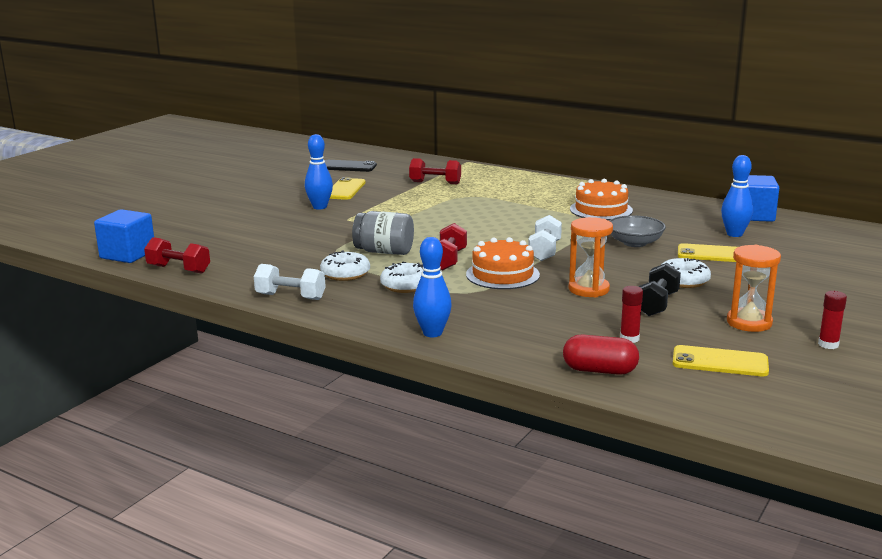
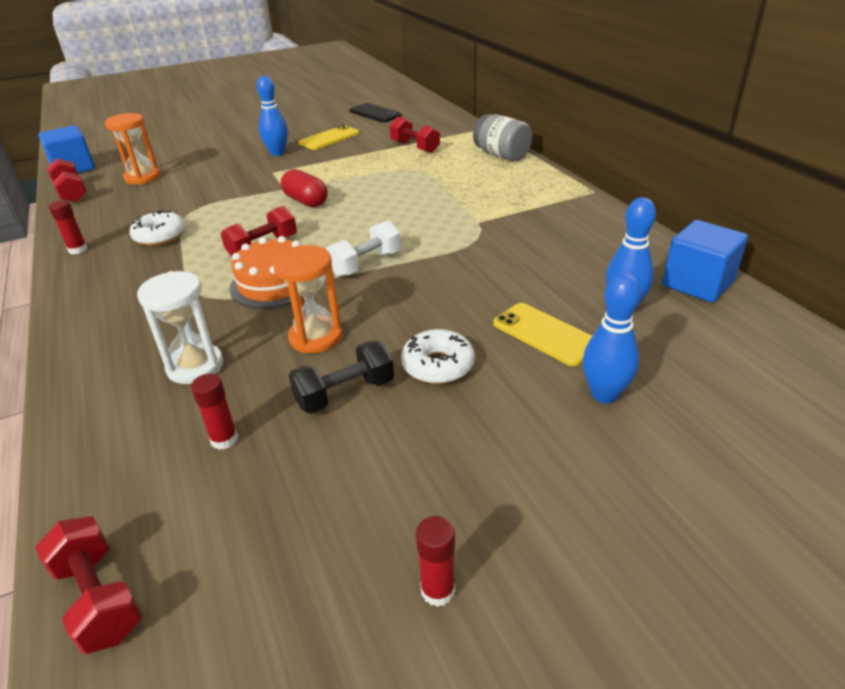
camera: 35 degrees right, 15 degrees up
(290, 297) = (78, 250): white dumbbell -> red glue stick
(384, 251) = (233, 219): grey jar -> grey jar (501, 155)
(406, 285) = (175, 268): white donut -> none
(432, 333) = (83, 341): blue bowling pin -> blue bowling pin (604, 394)
(541, 320) = (195, 366): none -> white hourglass
(599, 370) = (108, 480): red capsule -> red capsule (306, 201)
(601, 210) = (518, 222): orange cake -> none
(634, 243) = (478, 283): grey bowl -> none
(690, 399) = (99, 598): none -> red dumbbell
(720, 362) = (246, 542): yellow phone -> none
(749, 322) = (399, 481): orange hourglass -> orange hourglass (142, 177)

